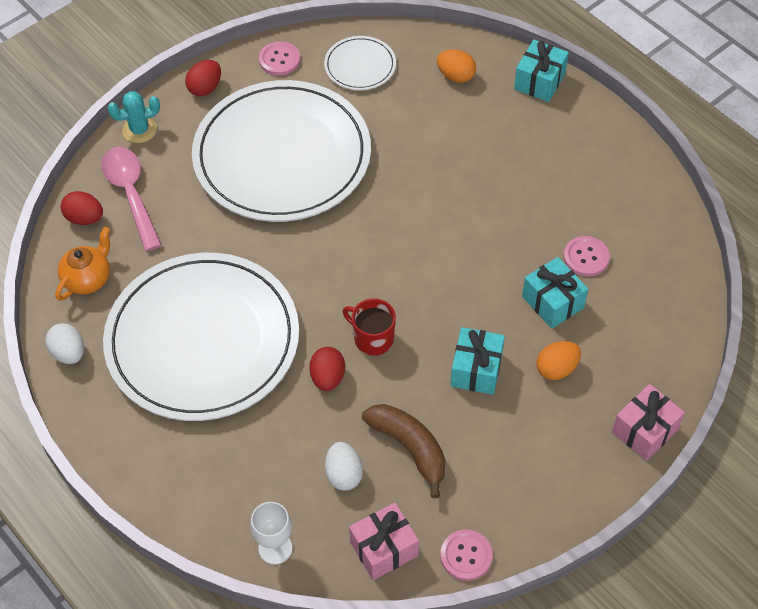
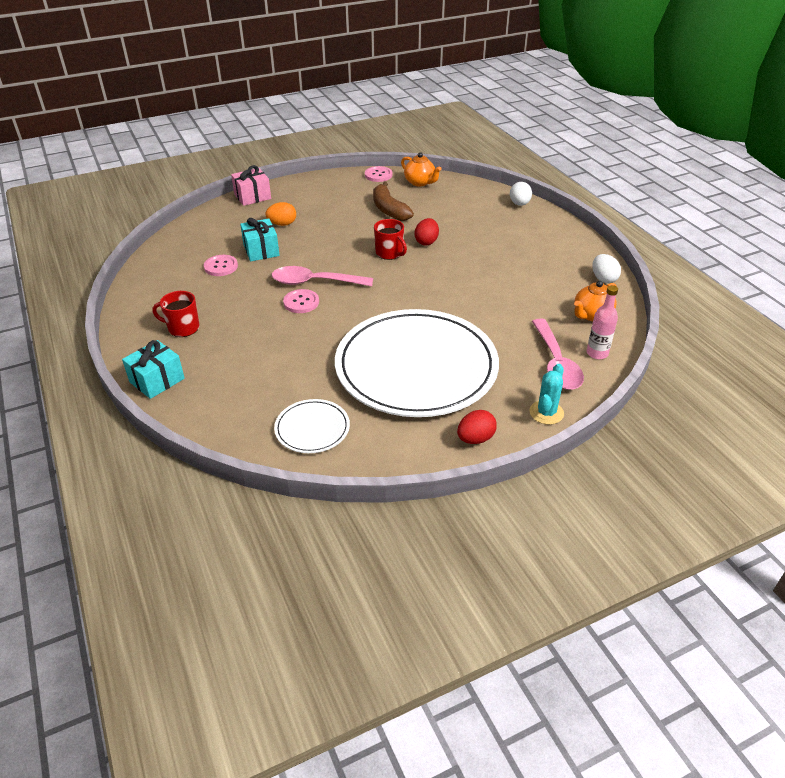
camera: 165 degrees left, 15 degrees down
(85, 218) = (597, 353): red egg -> pink bottle
(139, 130) = (546, 413): turquoise cactus -> turquoise cactus turned 60 degrees counterclockwise
(202, 340) = (506, 270): white plate -> none
(275, 548) = (478, 190): white goblet -> none
(279, 60) = (391, 451): pink button -> pink button (301, 302)
(343, 474) = (431, 206): white egg -> white egg (519, 204)
(384, 549) = (420, 182): pink gift -> orange teapot
(449, 257) = (315, 282): none -> pink spoon
(456, 76) = (227, 400): orange egg -> none
(476, 370) = (331, 231): turquoise gift -> none
(562, 149) = (183, 328): none -> red mug

